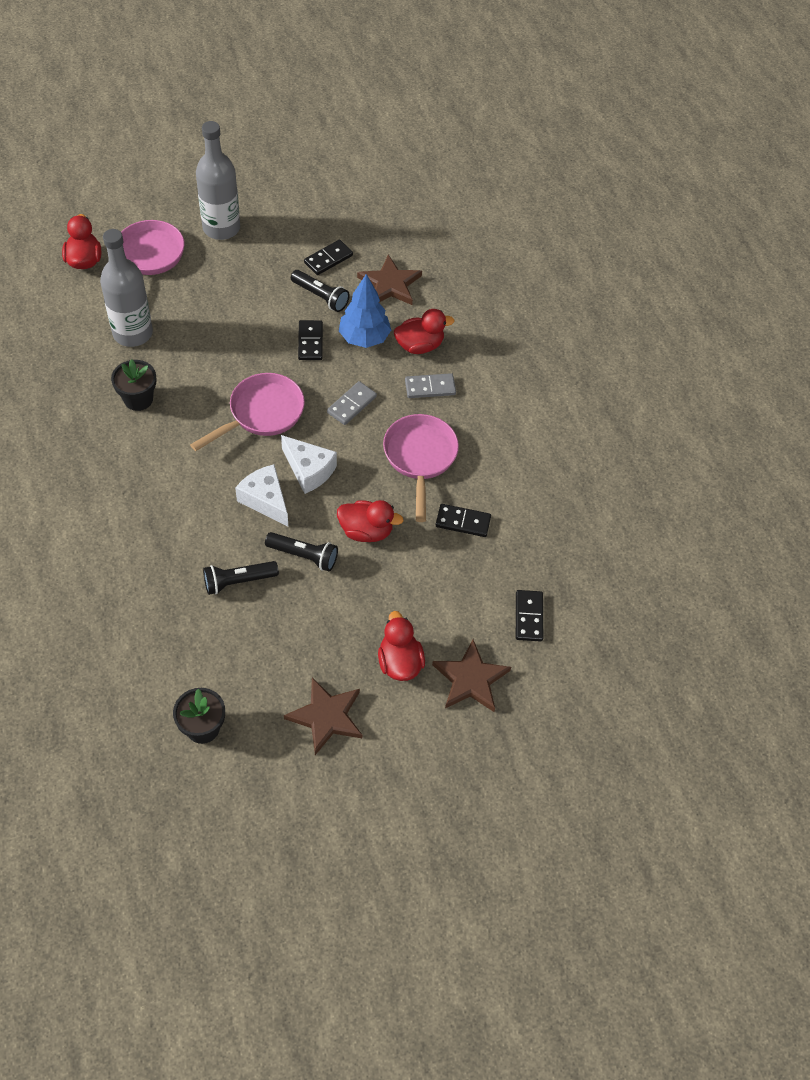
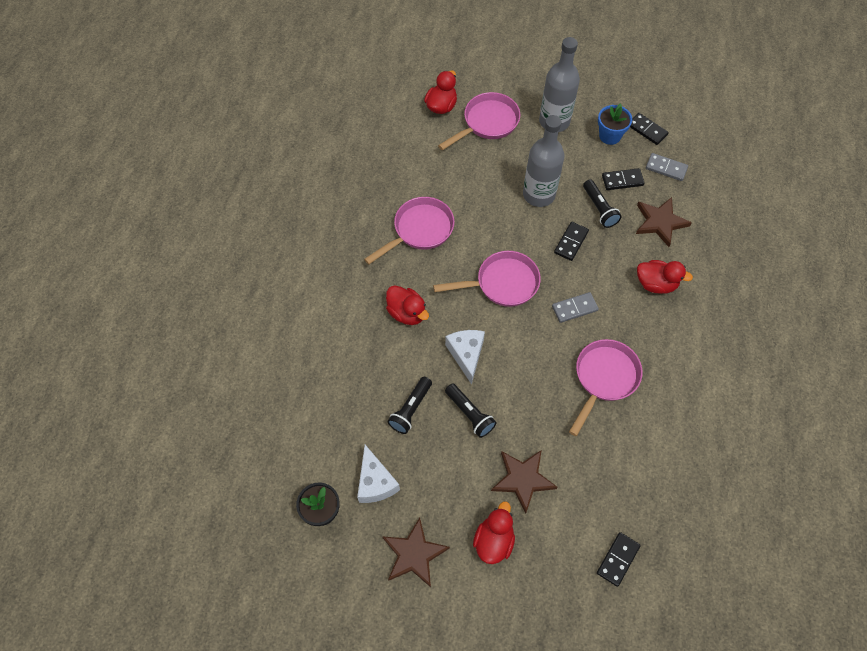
camera: 35 degrees right, 5 degrees up
(133, 333) = (444, 177): grey bottle -> grey bottle (538, 194)
(138, 399) = (419, 230): black flower pot -> pink pan
(238, 581) = (410, 409): black flashlight -> black flashlight turned 75 degrees counterclockwise
(289, 219) = (610, 136): none -> blue flower pot
(309, 470) = (512, 346): white cheese -> white cheese (375, 482)
(364, 338) = (615, 258): blue tree -> none
(366, 531) = (528, 418): red duck -> red duck (407, 313)
(430, 387) = (645, 323): grey domino -> grey domino (666, 168)
(463, 522) = (608, 450): black domino -> black domino (647, 130)
(470, 679) = (541, 586): brown star -> brown star (522, 479)

